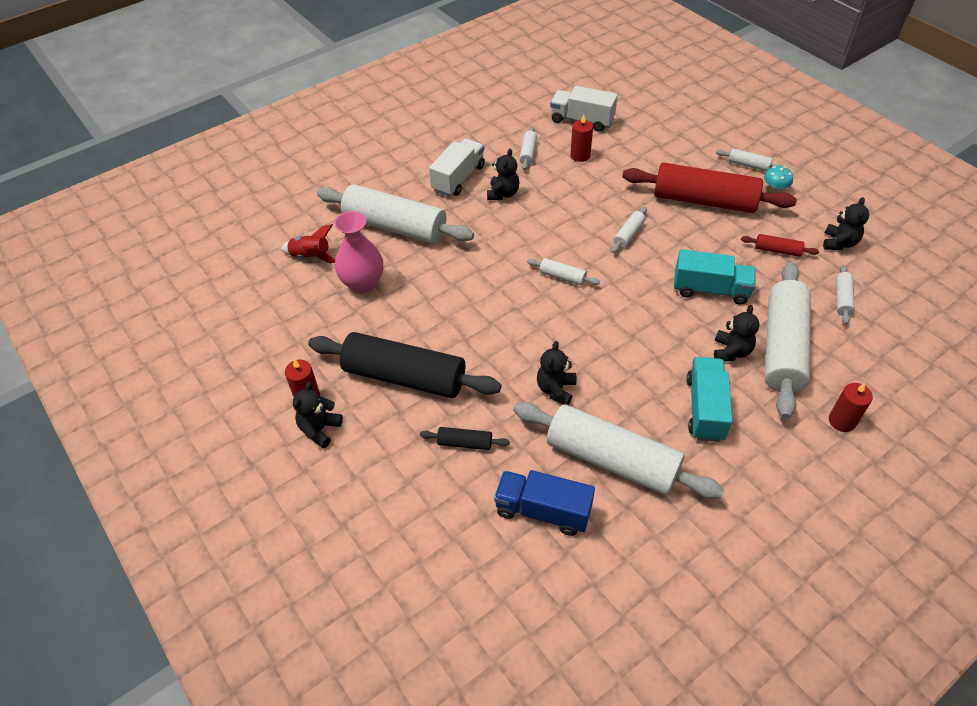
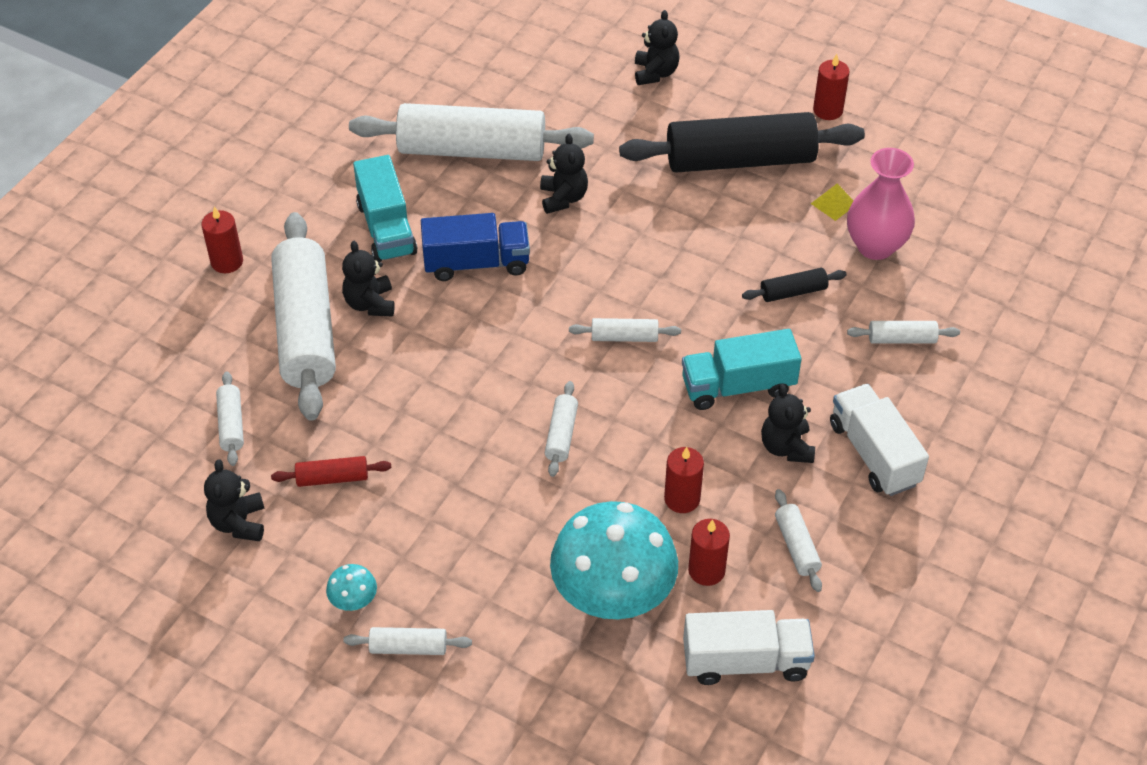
camera: 155 degrees right, 0 degrees up
(311, 256) = (974, 260): red rocket -> none
(319, 429) = (788, 88): black teddy bear -> black teddy bear (655, 73)
(365, 321) = (833, 204): none -> yellow pyramid
(395, 226) = (901, 339): white rolling pin -> white rolling pin, size x0.42
(458, 178) = (873, 454): white truck -> white truck turned 150 degrees clockwise
(465, 443) = (632, 120): black rolling pin -> black rolling pin (793, 292)
(543, 511) = (522, 90): blue truck -> blue truck (476, 263)
(575, 187) = (682, 499): none -> red candle
(634, 157) = (613, 597): none -> turquoise mushroom
(704, 200) = (465, 539): red rolling pin -> none
(710, 290) = (416, 381): turquoise truck -> turquoise truck (738, 386)

